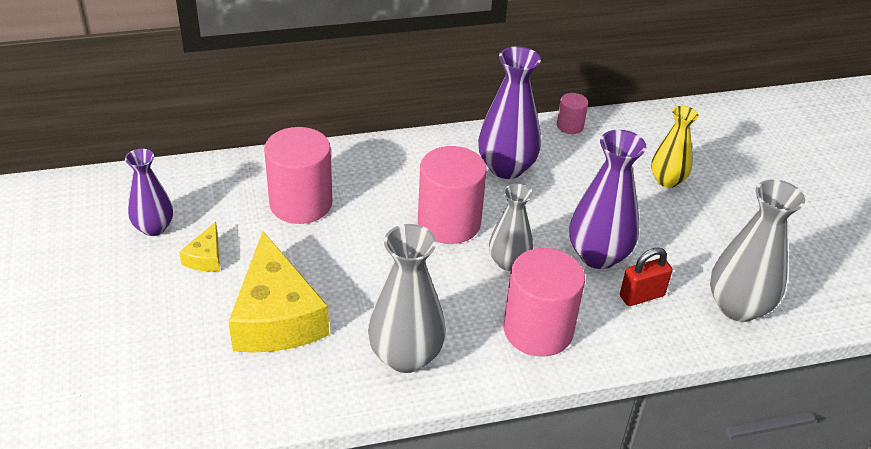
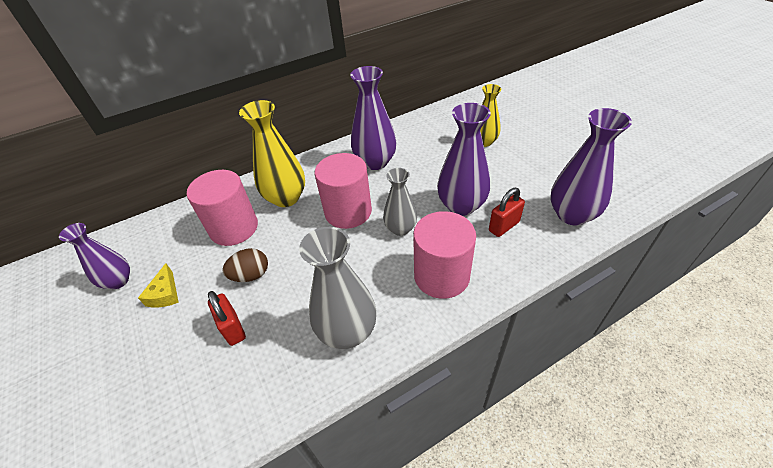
camera: 10 degrees left, 5 degrees up
(276, 316) = (233, 328): yellow cheese -> red padlock
(309, 265) = (251, 275): none -> brown egg
(375, 183) = (286, 198): none -> yellow vase
(570, 126) = (407, 124): pink cylinder -> none
(738, 307) = (572, 215): grey vase -> purple vase

